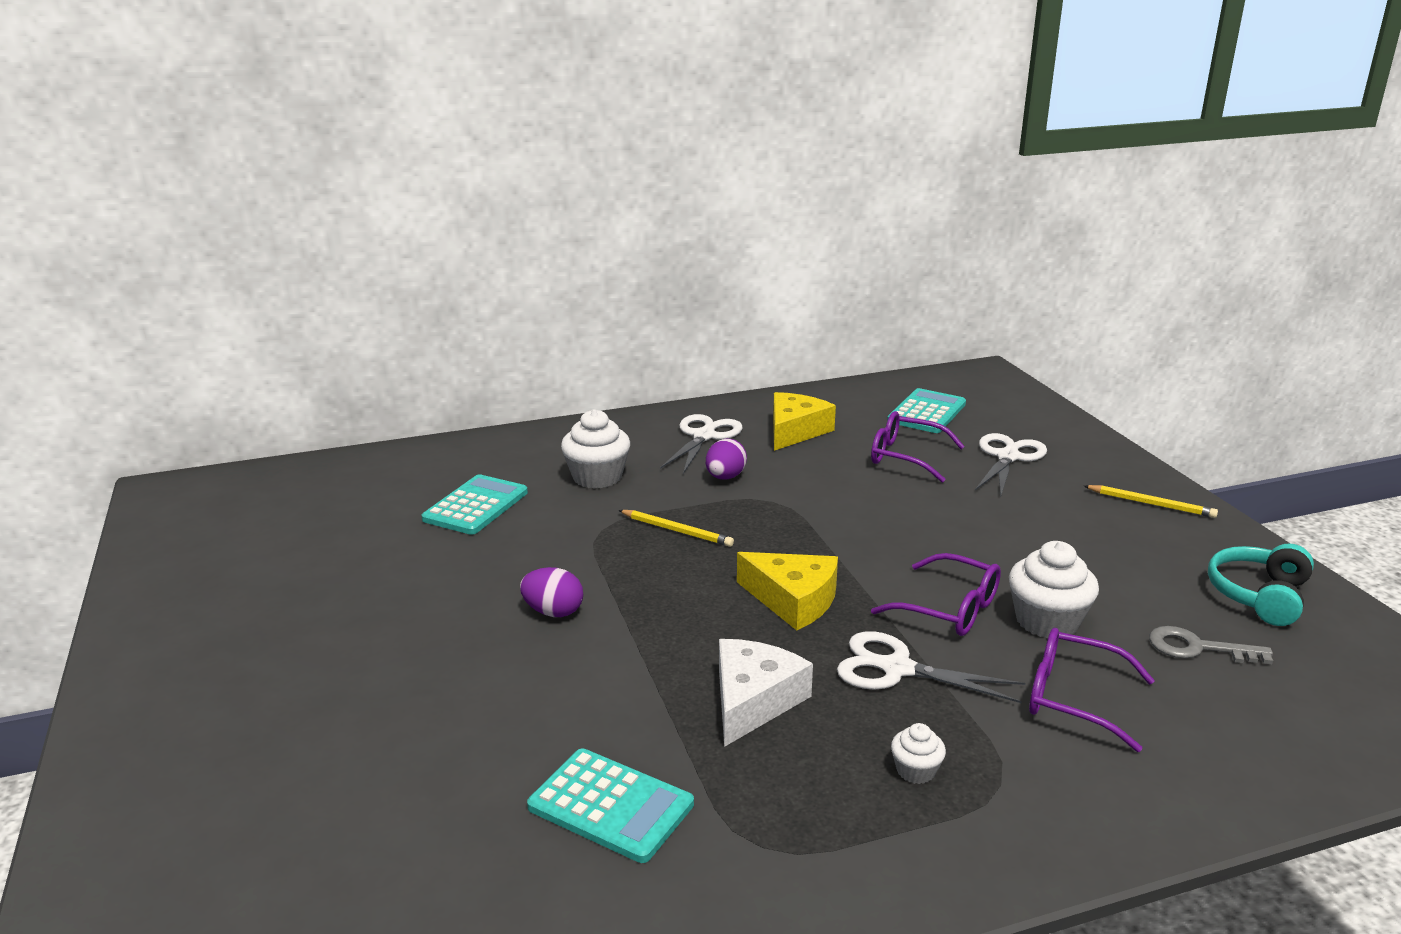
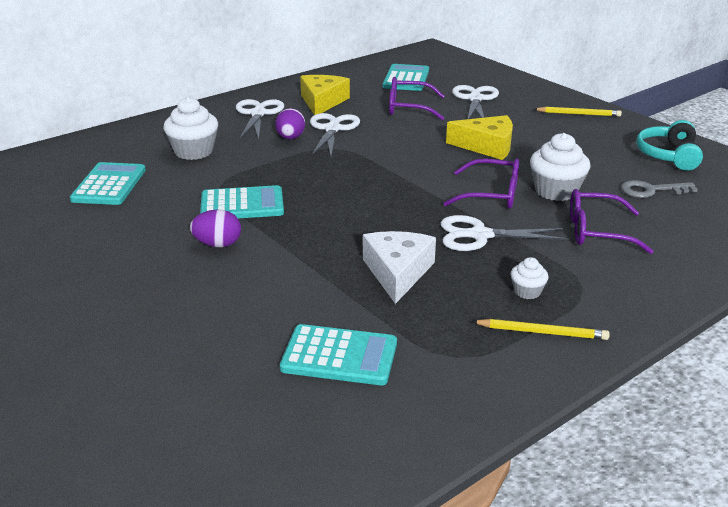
camera: 20 degrees left, 5 degrees up
(613, 562) = (242, 205): none -> turquoise calculator
(676, 531) = (276, 177): yellow pencil -> yellow pencil (542, 332)
(786, 473) = (332, 129): none -> white scissors
(793, 600) = (386, 207): yellow cheese -> yellow cheese (487, 146)

